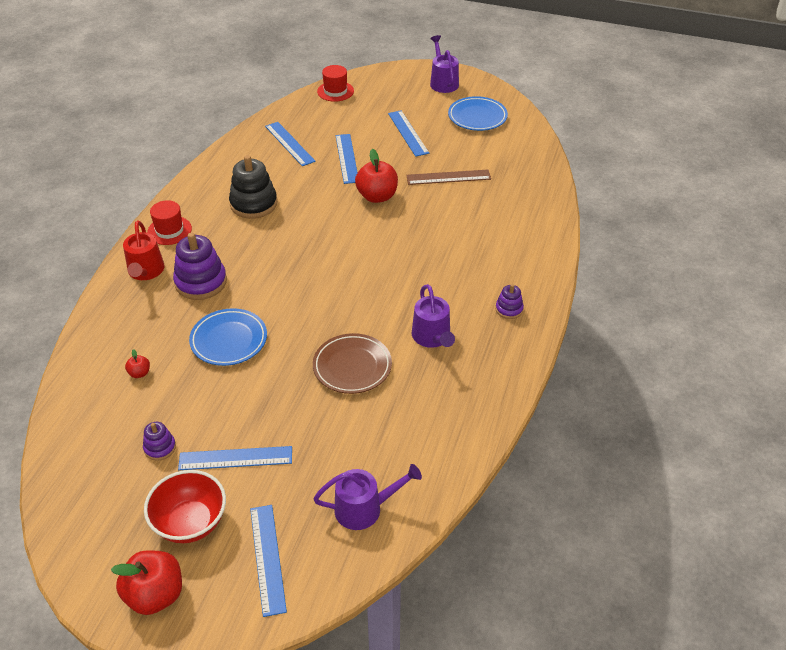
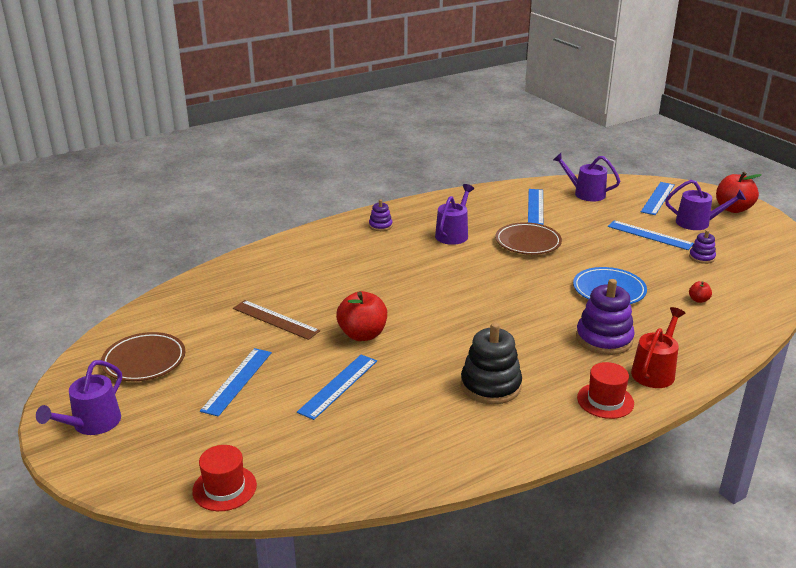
camera: 140 degrees left, 15 degrees down
(190, 522) = (697, 223): red bowl -> purple watering can
(289, 143) = (376, 438): blue ruler -> blue ruler (535, 206)
(477, 117) = (144, 361): blue plate -> brown plate

